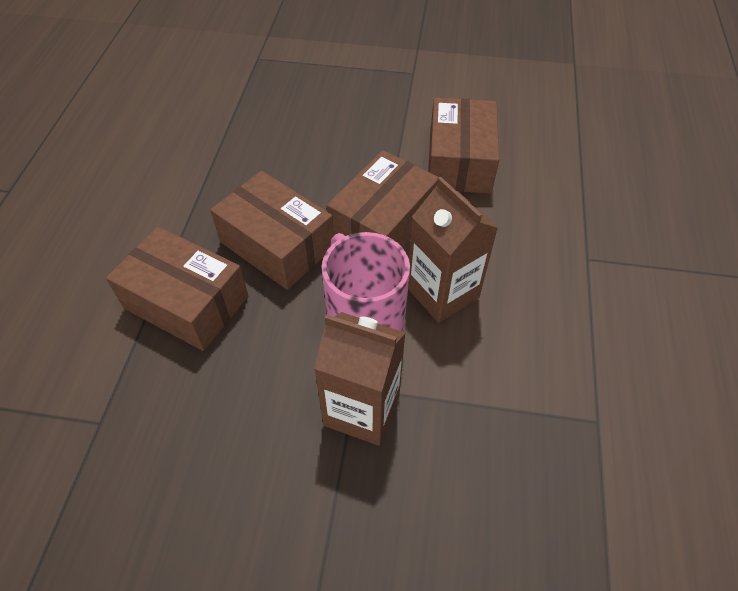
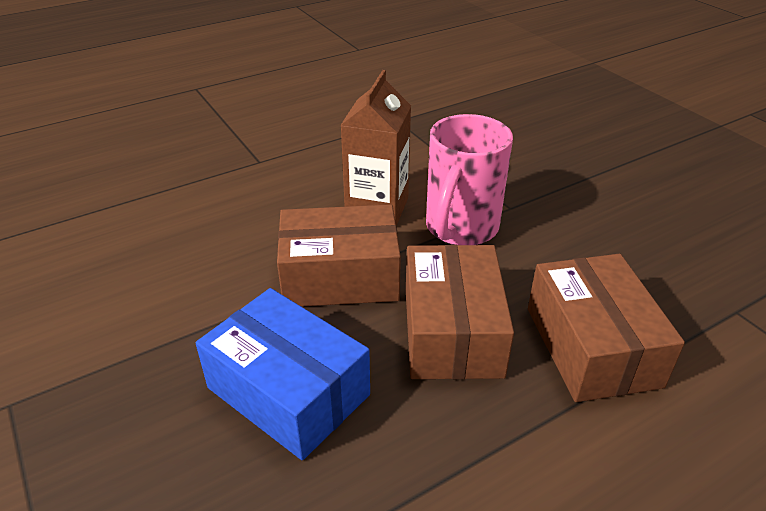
camera: 130 degrees left, 15 degrees down
(316, 156) = (288, 391): none -> blue box
(362, 409) = (519, 197): brown carton -> none
(459, 161) = (192, 271): brown box -> none

